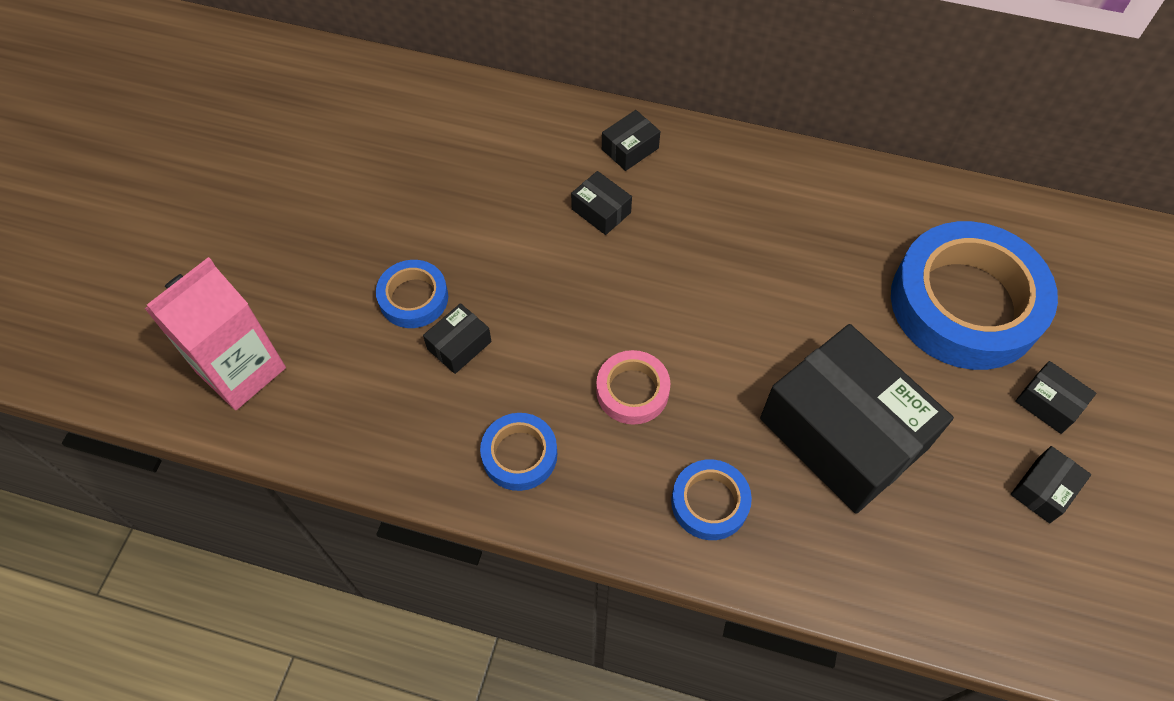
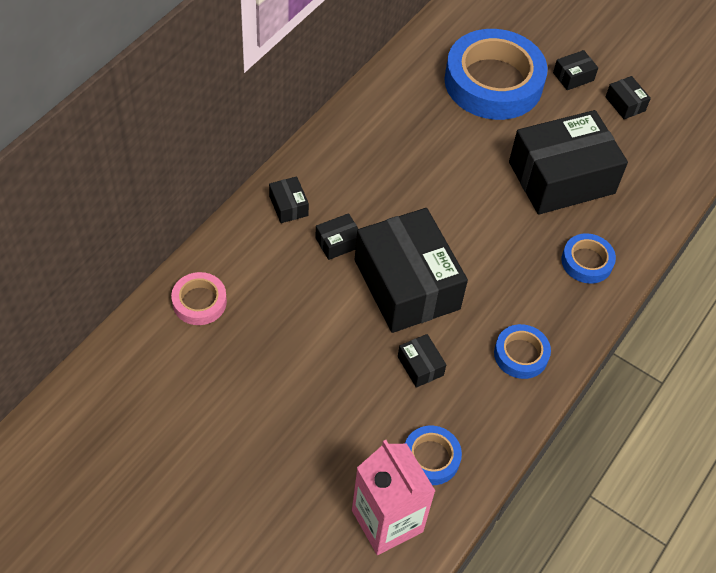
camera: 75 degrees left, 5 degrees down
(413, 298) = (367, 384): blue tape -> blue tape (431, 458)
(572, 298) = (407, 284): none -> black box
(632, 391) = (494, 274): pink tape -> pink tape (199, 302)

